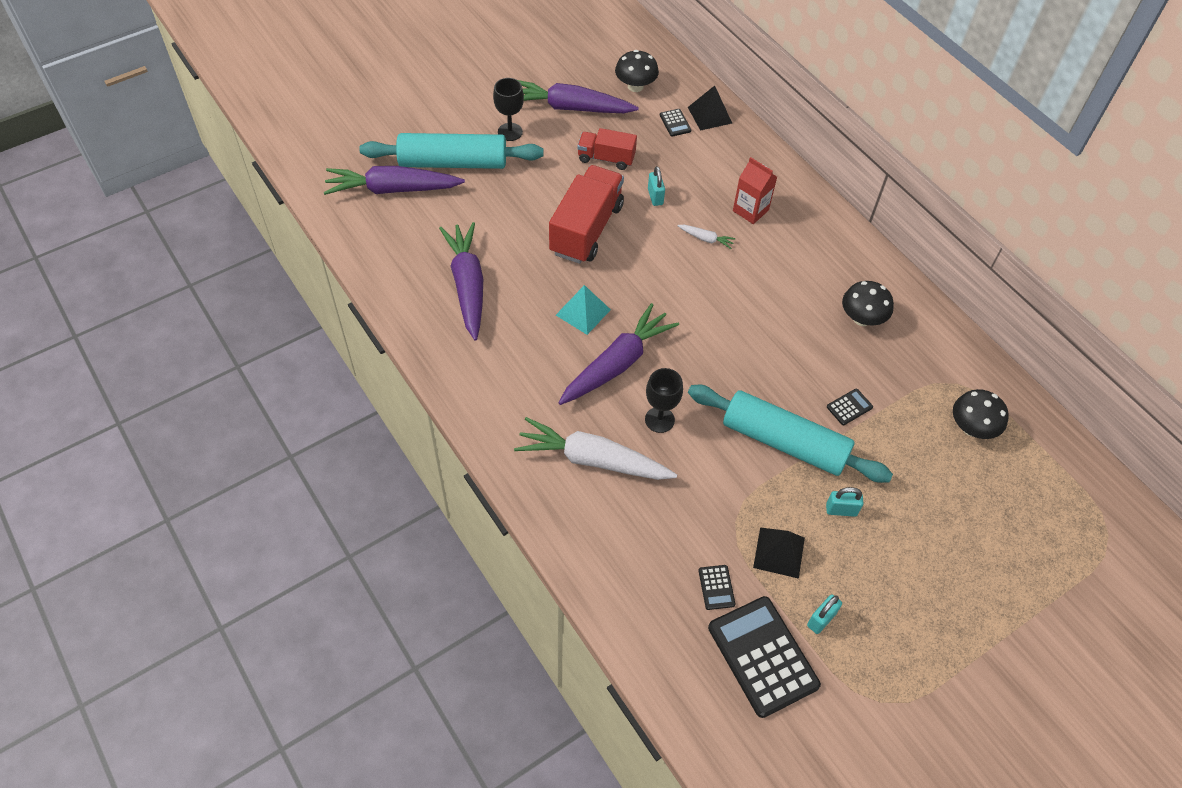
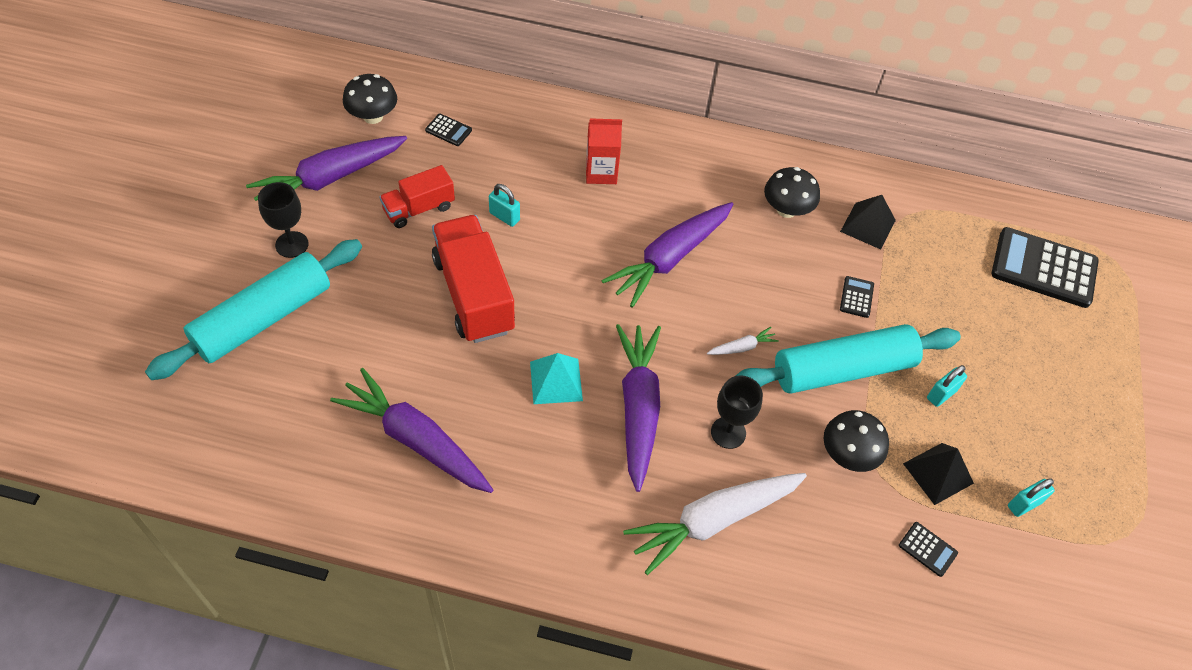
camera: 45 degrees left, 0 degrees up
(392, 189) = (224, 394): purple carrot -> purple carrot (669, 258)
(706, 239) = (591, 227): white carrot -> white carrot (742, 347)
(709, 115) = (472, 102): black pyramid -> black pyramid (868, 225)
(763, 656) = (1020, 578): black calculator -> black calculator (1043, 268)
(821, 619) = (1024, 504): turquoise padlock -> turquoise padlock turned 60 degrees clockwise
(972, 428) = (953, 245): black mushroom -> black mushroom (848, 454)

